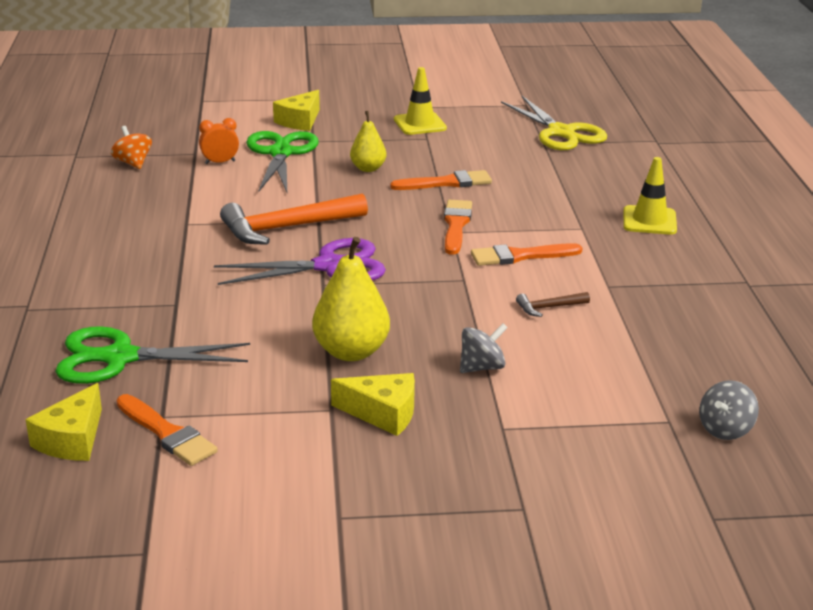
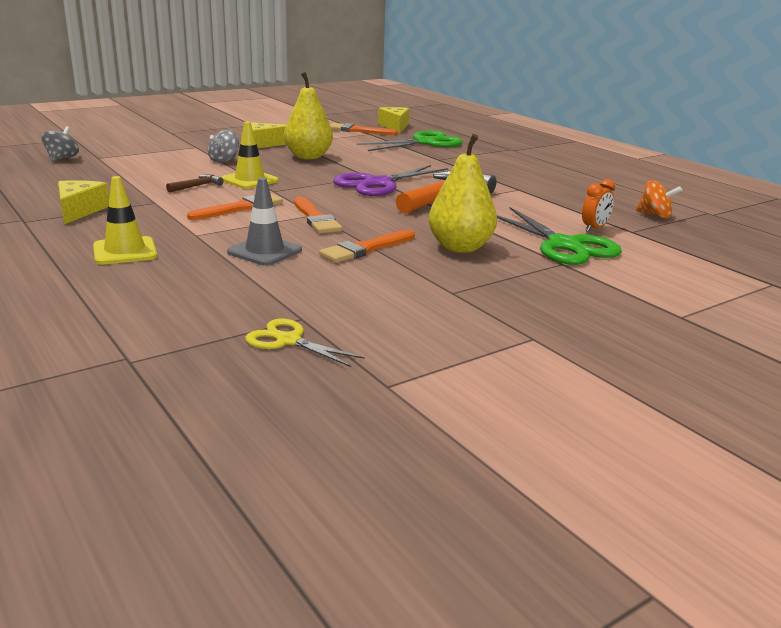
camera: 150 degrees right, 5 degrees down
(300, 121) = (622, 282): yellow cheese -> yellow cheese (79, 210)
(368, 168) = (460, 247): yellow pear -> yellow pear, size x1.64
(420, 124) = (489, 310): yellow traffic cone -> yellow traffic cone (249, 180)
(532, 197) = (265, 251): none -> grey traffic cone
(561, 132) = (288, 341): yellow scissors -> yellow scissors, size x0.56

